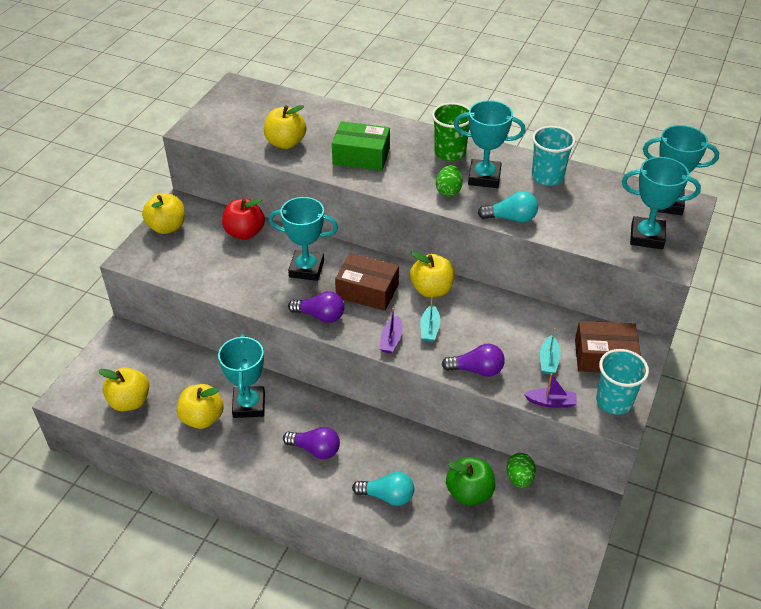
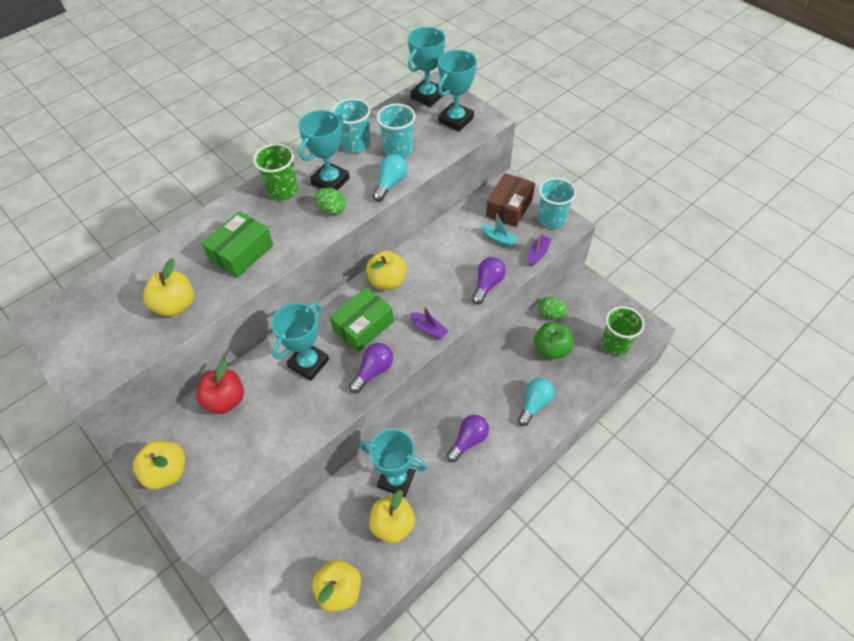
camera: 65 degrees left, 10 degrees up
(367, 291) = (363, 326): brown box -> green box
(429, 329) = (430, 298): turquoise boat -> none
(515, 558) = (615, 344): none -> green cup
(563, 208) = (398, 150): none -> turquoise cup

